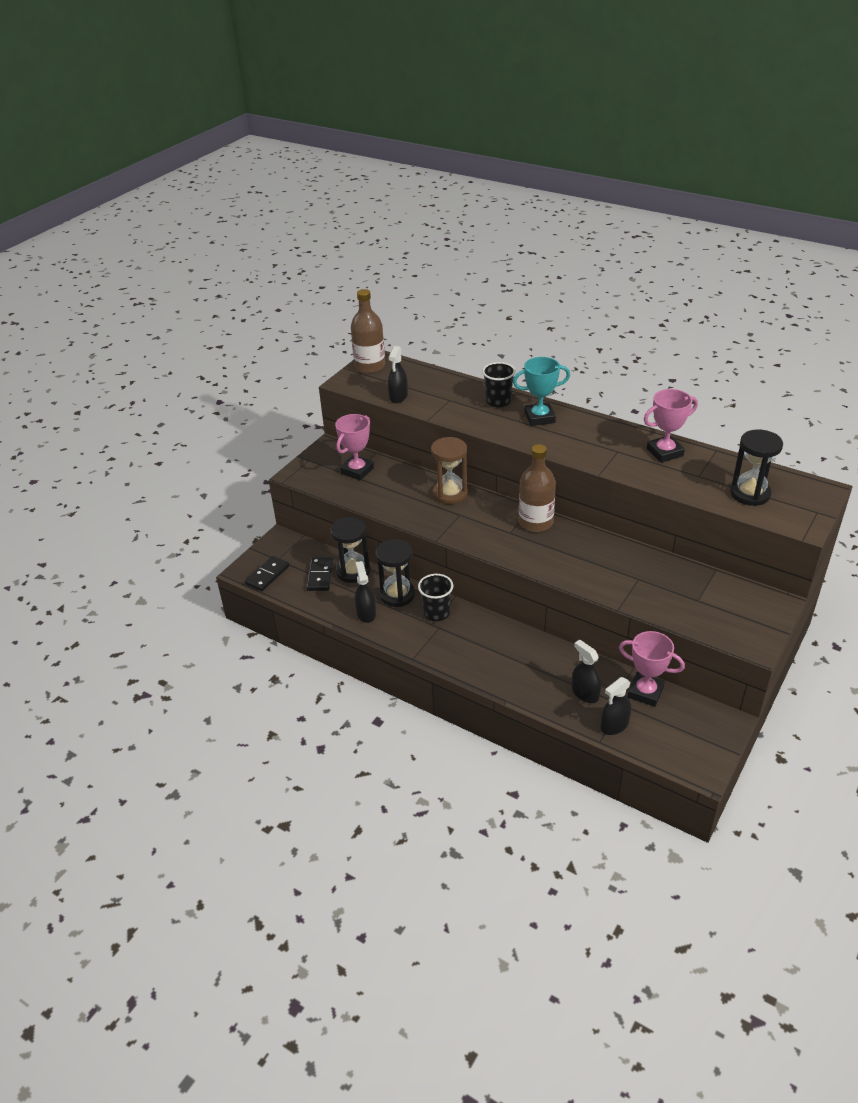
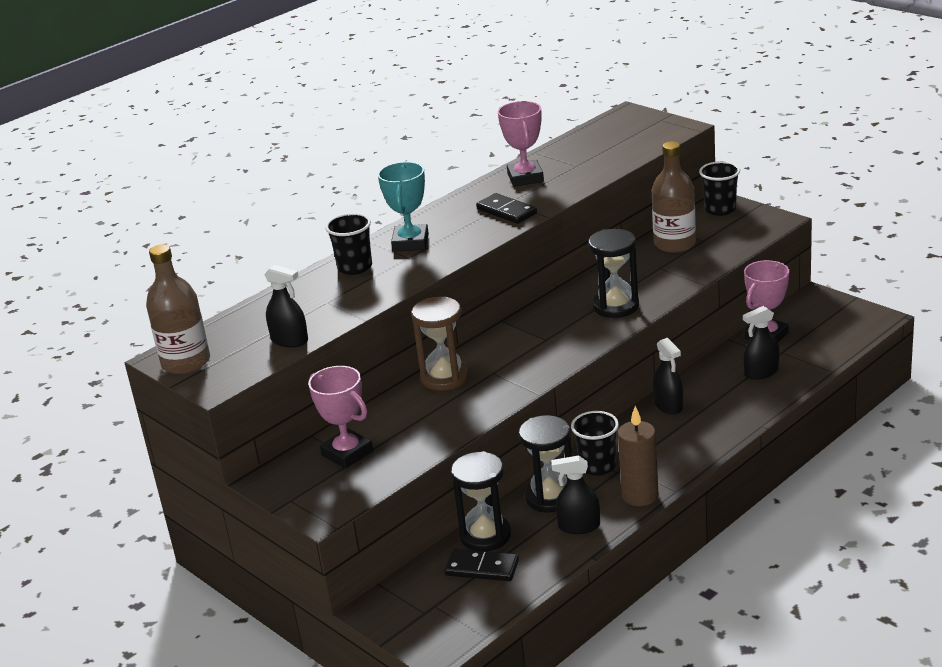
camera: 75 degrees left, 10 degrees down
(267, 575) = (458, 623): black domino -> black domino (506, 211)
(404, 639) = (640, 495): none -> brown candle
(535, 522) = (534, 320): brown bottle -> brown bottle (674, 244)
(614, 725) = (811, 360): black spray bottle -> black spray bottle (668, 405)
(750, 494) = (619, 145): black hourglass -> black hourglass (616, 306)
(762, 605) = (720, 209): none -> black cup

